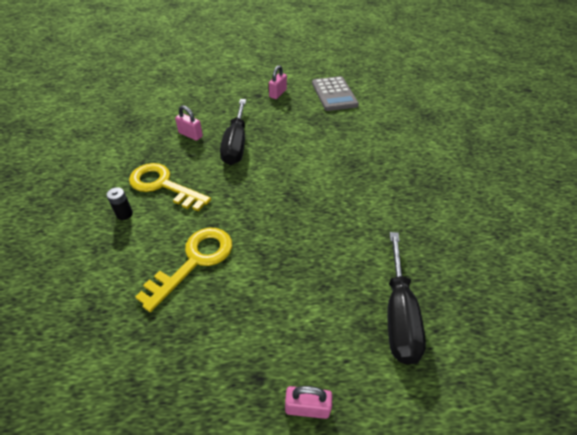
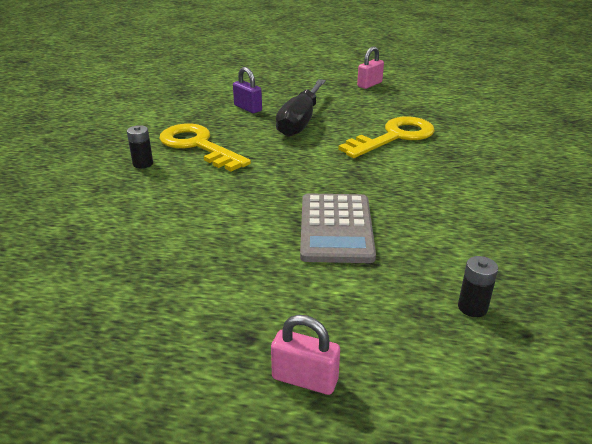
camera: 15 degrees right, 15 degrees down
(190, 135) = (248, 108): pink padlock -> purple padlock
(194, 261) = (209, 214): yellow key -> yellow key (394, 137)
(334, 94) = (444, 91): grey calculator -> grey calculator (336, 228)
(398, 314) = (472, 307): black screwdriver -> black battery

